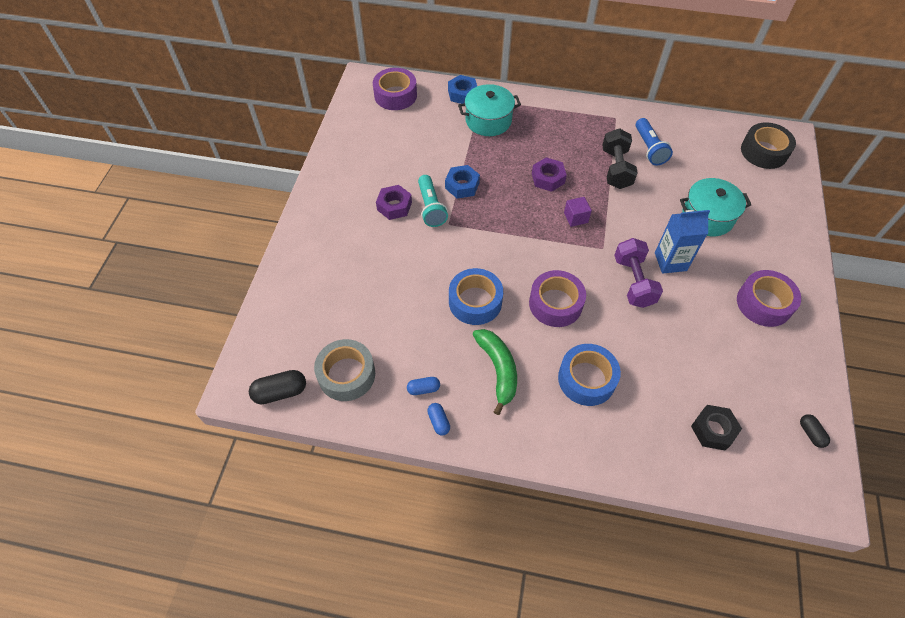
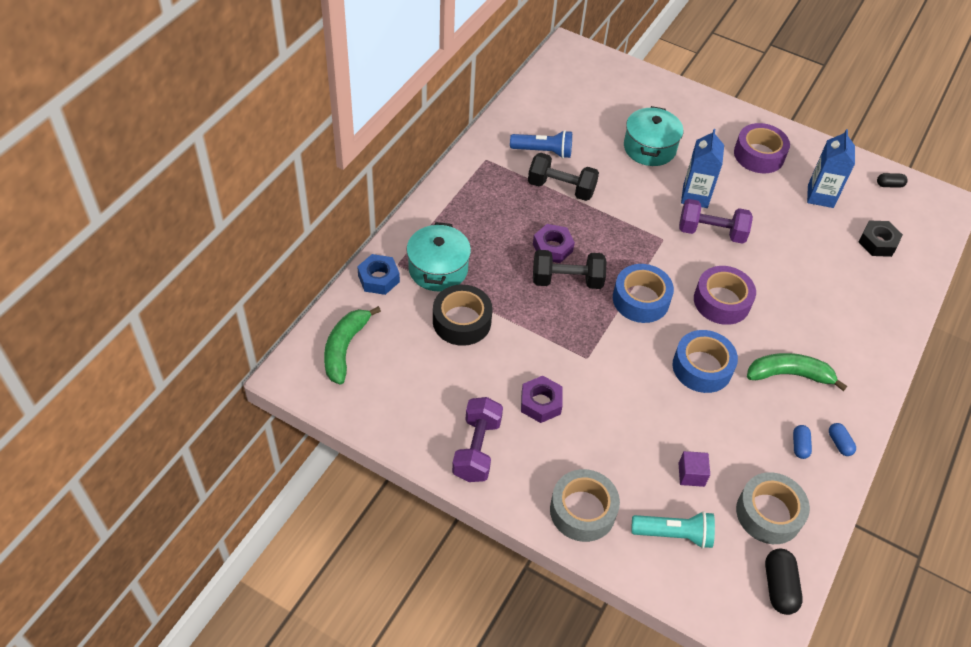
camera: 75 degrees left, 5 degrees down
(310, 251) = (582, 510): none -> grey tape
(341, 181) = (476, 449): none -> purple dumbbell
(395, 95) = (345, 348): purple tape -> green banana
(431, 208) = (556, 367): turquoise flashlight -> turquoise flashlight (674, 534)
(439, 422) = (839, 443): blue capsule -> blue capsule turned 75 degrees clockwise
(462, 185) = (533, 327): blue nut -> none
(519, 194) = (567, 280): none -> black dumbbell
(575, 217) = (616, 245): purple cube -> purple cube (691, 474)
(586, 379) = (812, 309): blue tape -> blue tape (640, 299)
(744, 366) = (820, 196): none -> blue carton
(764, 152) = (582, 74): black tape -> black tape (462, 321)

